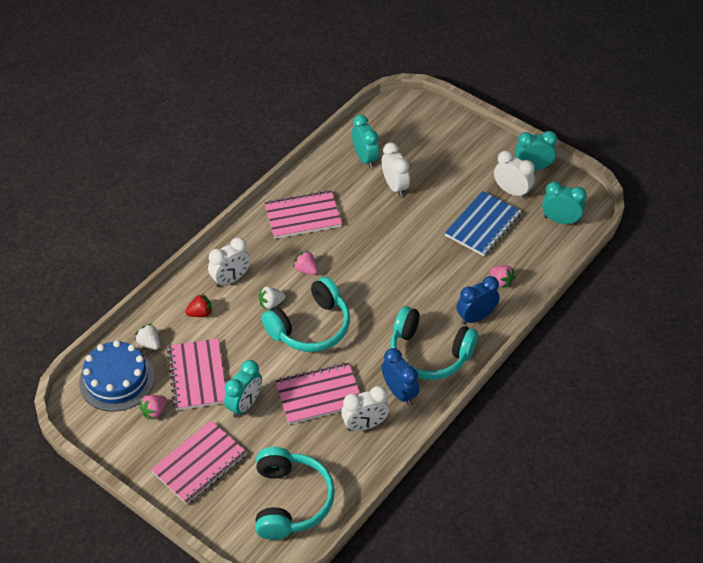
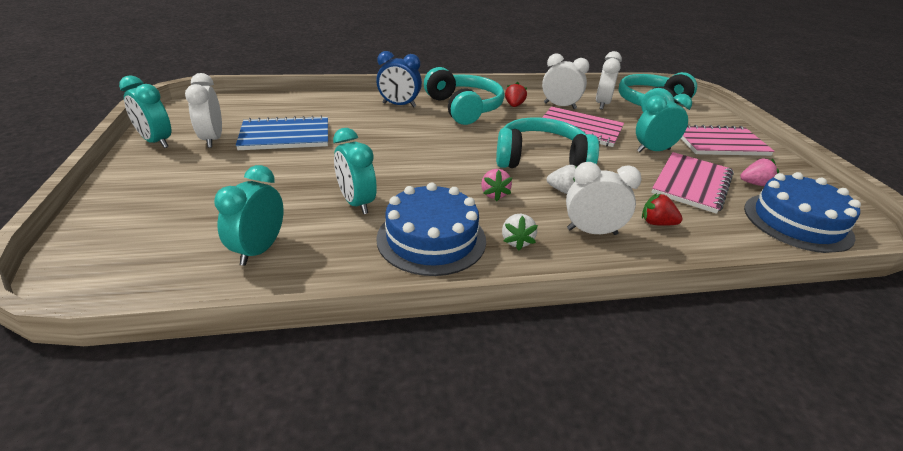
camera: 140 degrees left, 15 degrees down
(149, 343) = (741, 230): white strawberry -> white strawberry (516, 241)
(303, 216) = (431, 239): pink notebook -> blue cake
(395, 186) = (289, 203): white clock -> white clock (602, 104)
(399, 392) = (514, 105): blue clock -> red strawberry
(501, 281) = (345, 108): pink strawberry -> none
(560, 220) = (230, 109): turquoise clock -> turquoise clock (356, 203)

